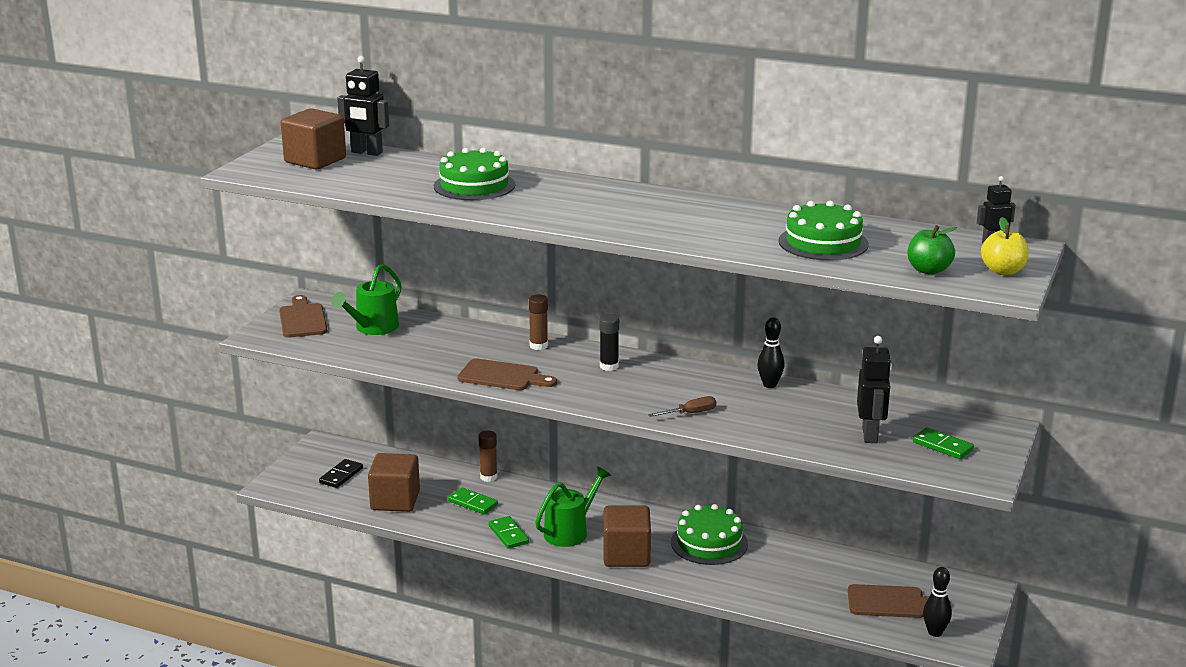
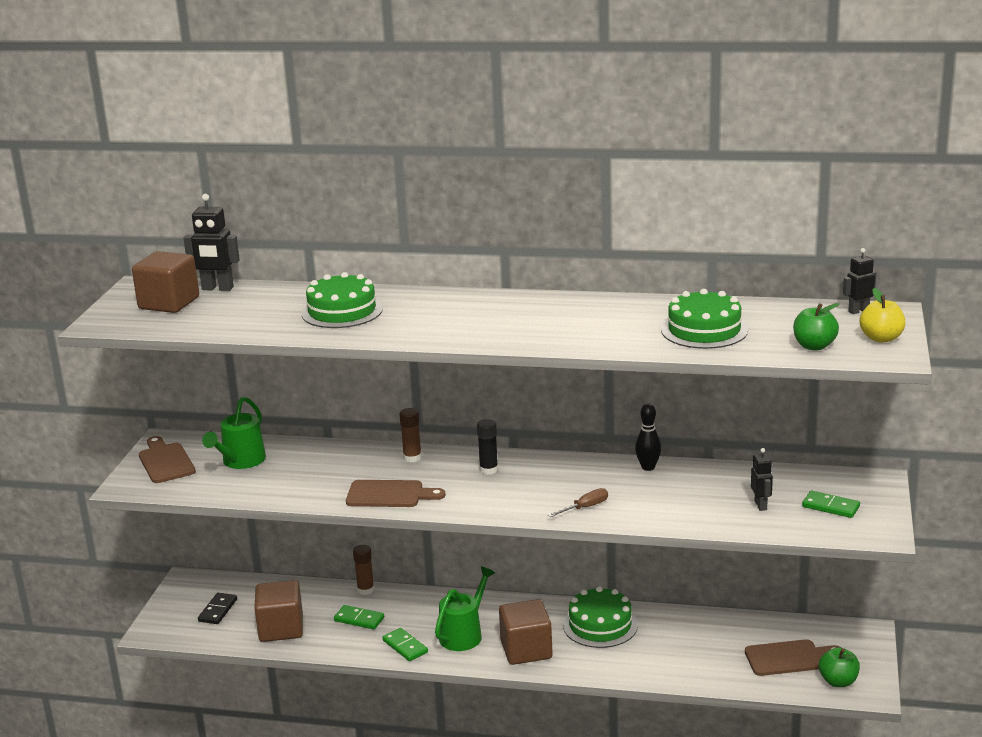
camera: 10 degrees left, 0 degrees up
(870, 435) = (761, 505): black robot -> black robot, size x0.62
(935, 632) = (838, 681): black bowling pin -> green apple

